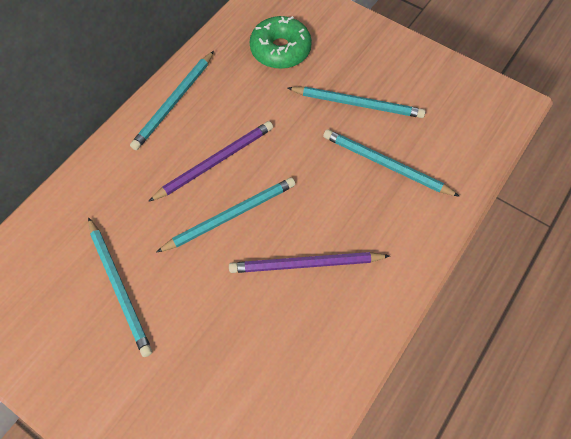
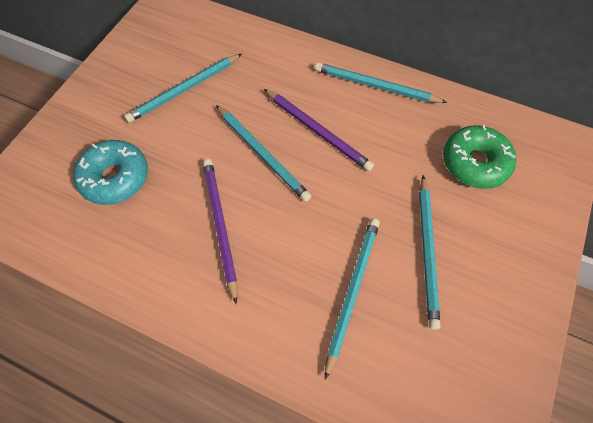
camera: 80 degrees right, 0 degrees up
(226, 371) = (115, 178): none -> turquoise donut

